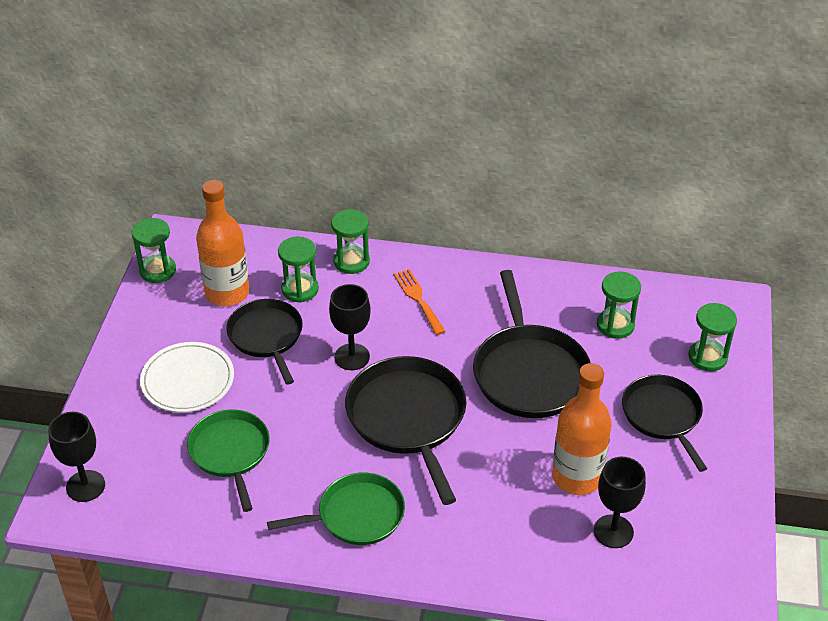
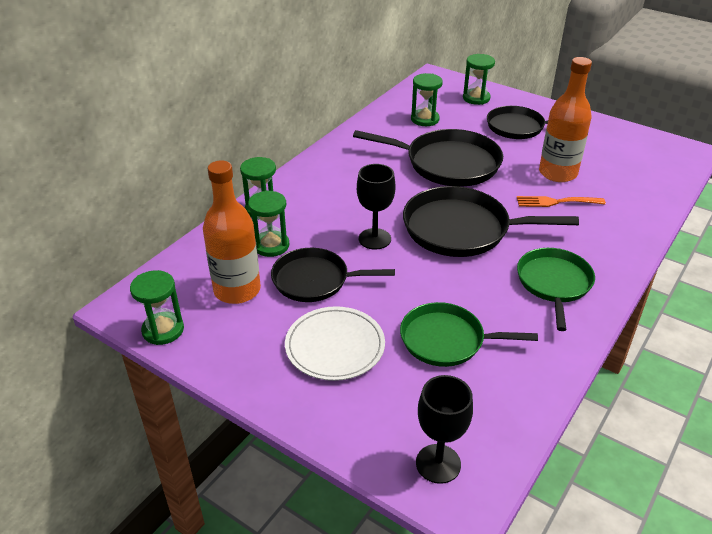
camera: 65 degrees left, 5 degrees down
(418, 299) = (334, 189): orange fork -> orange fork (556, 202)
(613, 531) = (612, 173): black goblet -> none

